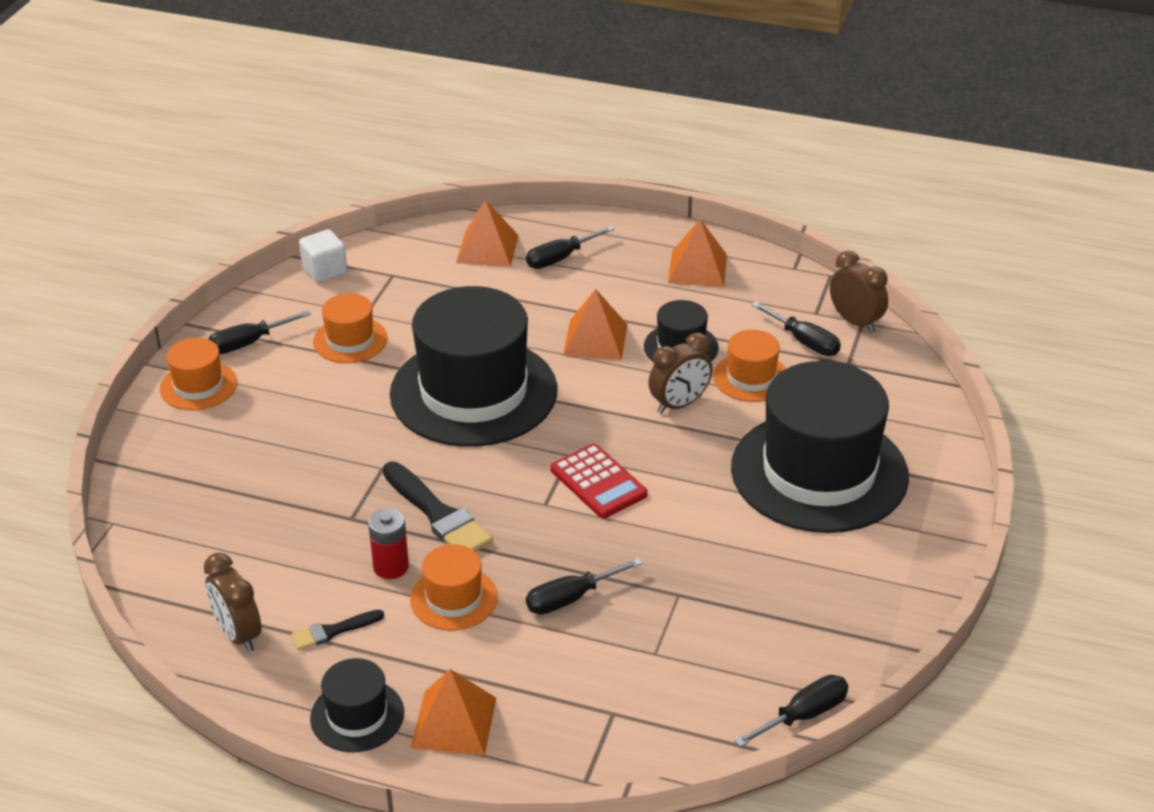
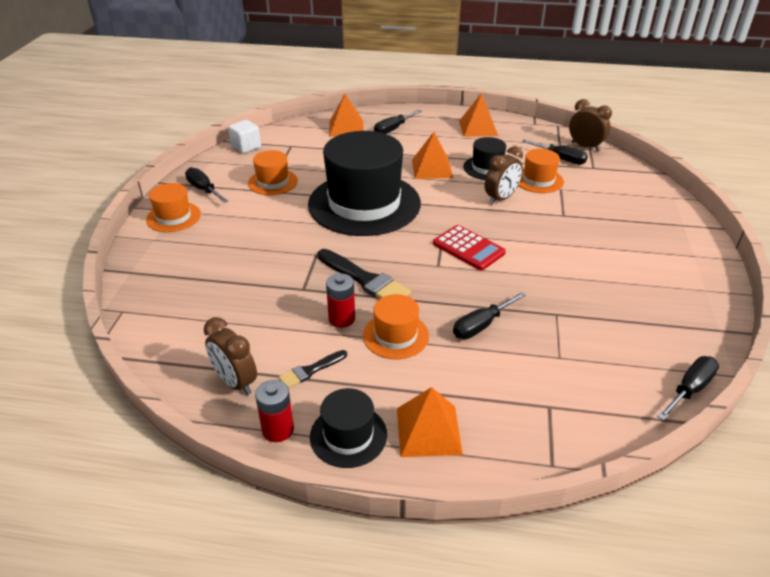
camera: 10 degrees left, 0 degrees up
(248, 343) = (204, 189): black screwdriver -> black screwdriver turned 90 degrees clockwise
(276, 698) = (278, 429): none -> red battery
(819, 472) = (609, 228): black hat -> none

